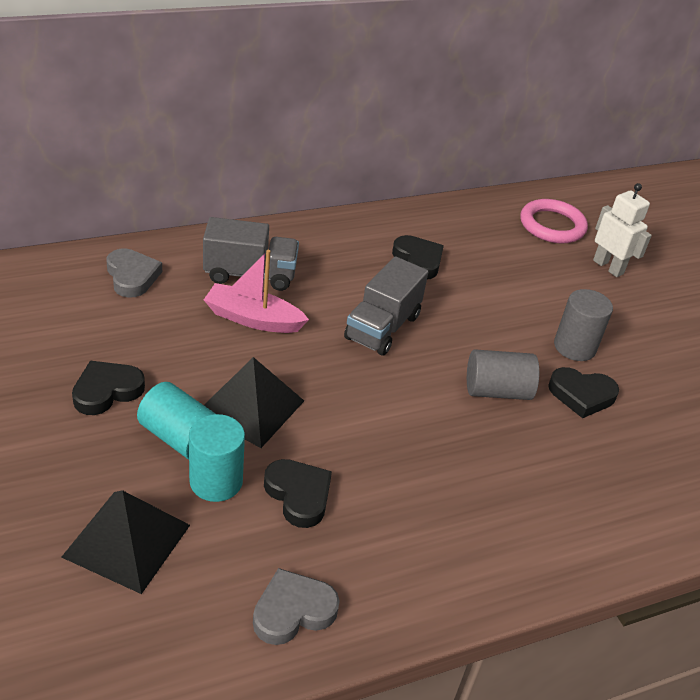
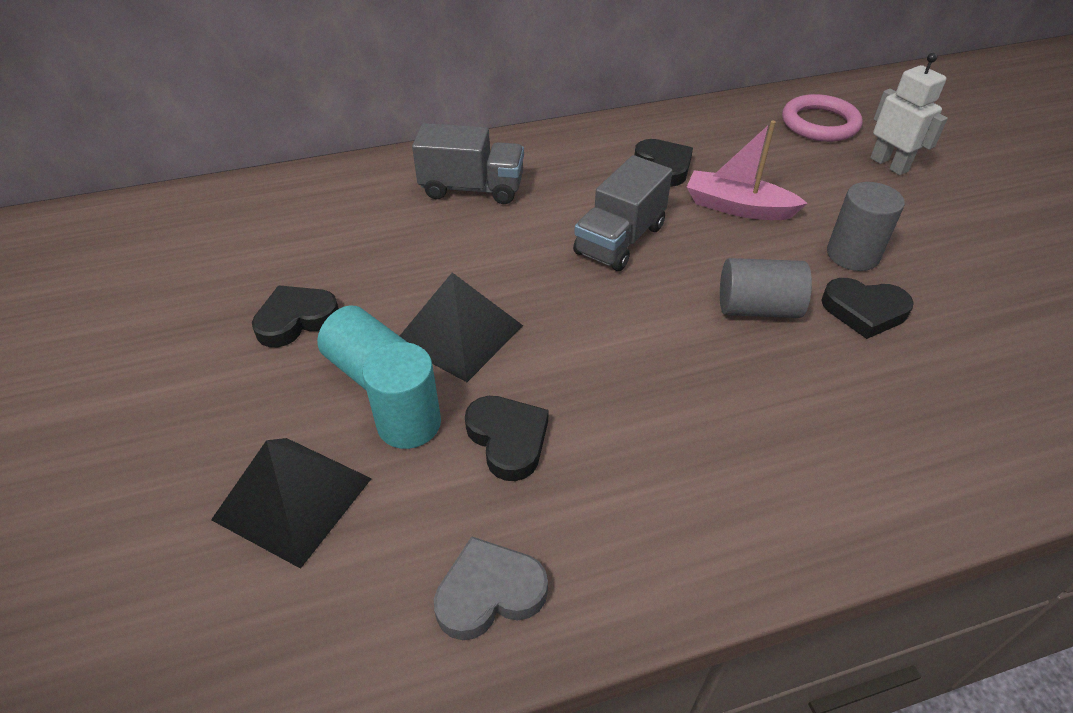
camera: 10 degrees right, 5 degrees up
(132, 276) = (342, 195): grey heart -> none
(253, 319) = (471, 235): pink boat -> pink boat (738, 207)

